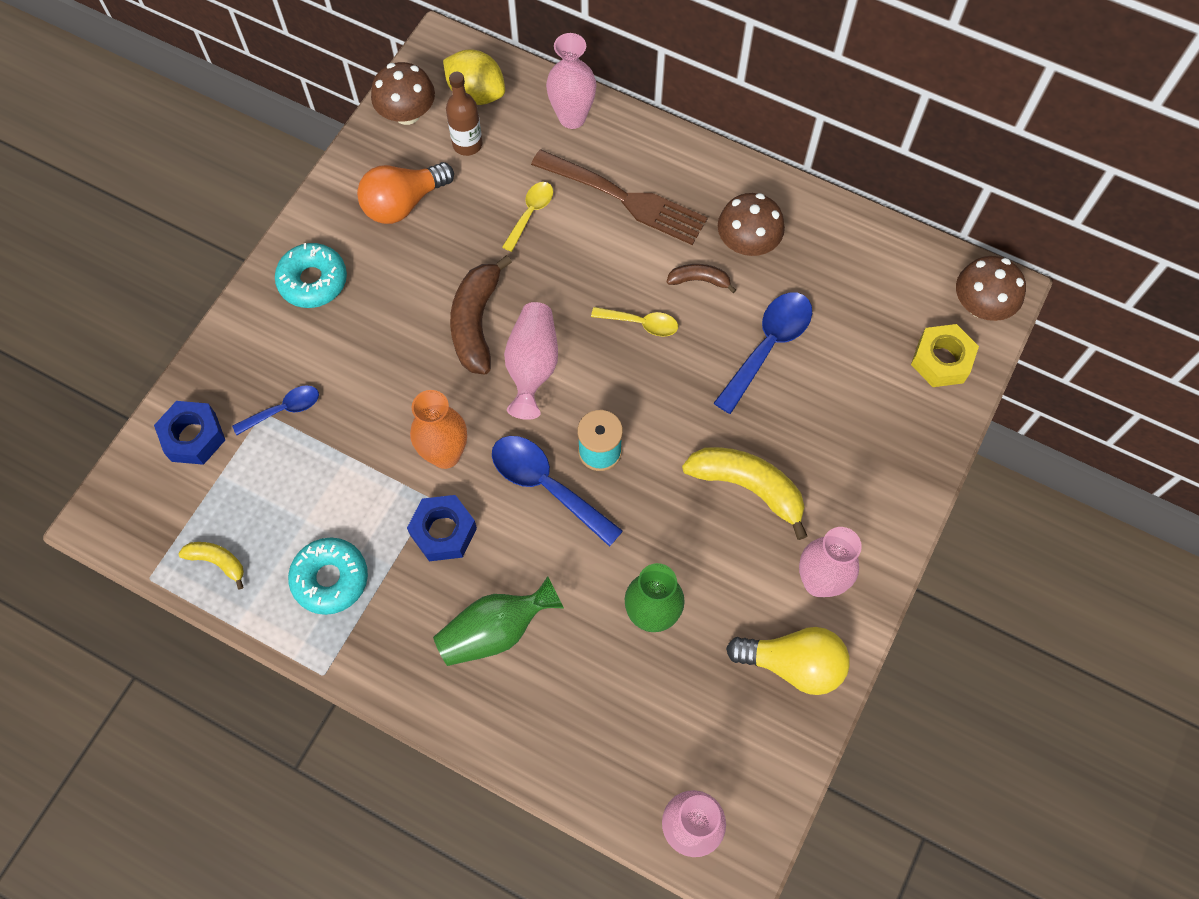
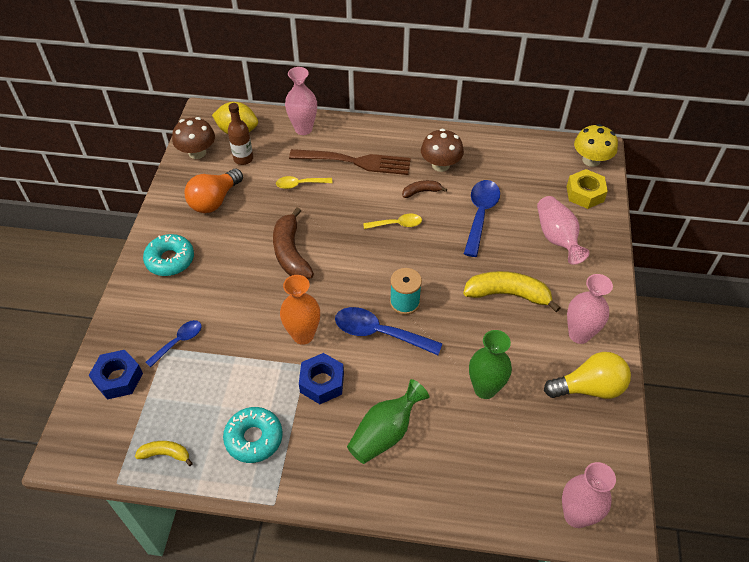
camera: 20 degrees left, 15 degrees down
(530, 213) = (300, 184): yellow spoon -> yellow spoon turned 105 degrees counterclockwise
(532, 367) = (339, 267): pink vase -> pink vase (557, 238)
(980, 305) = (591, 160): brown mushroom -> yellow mushroom

